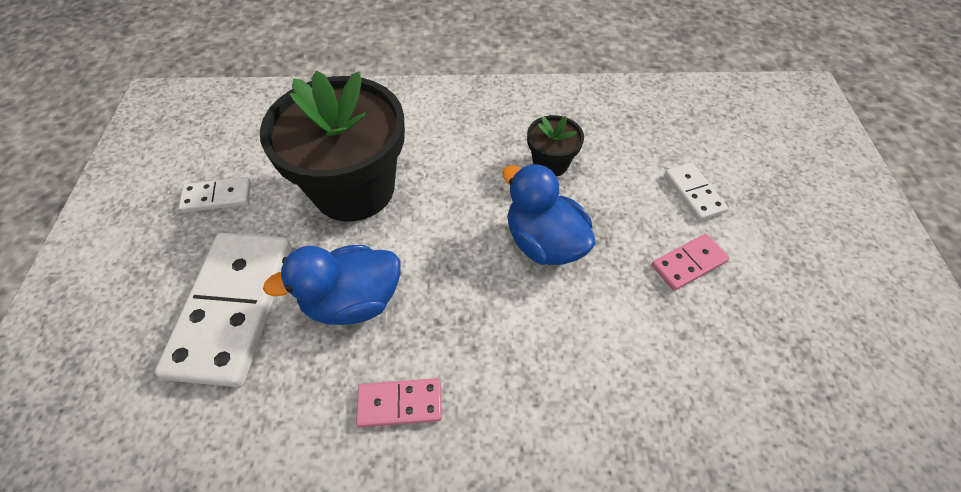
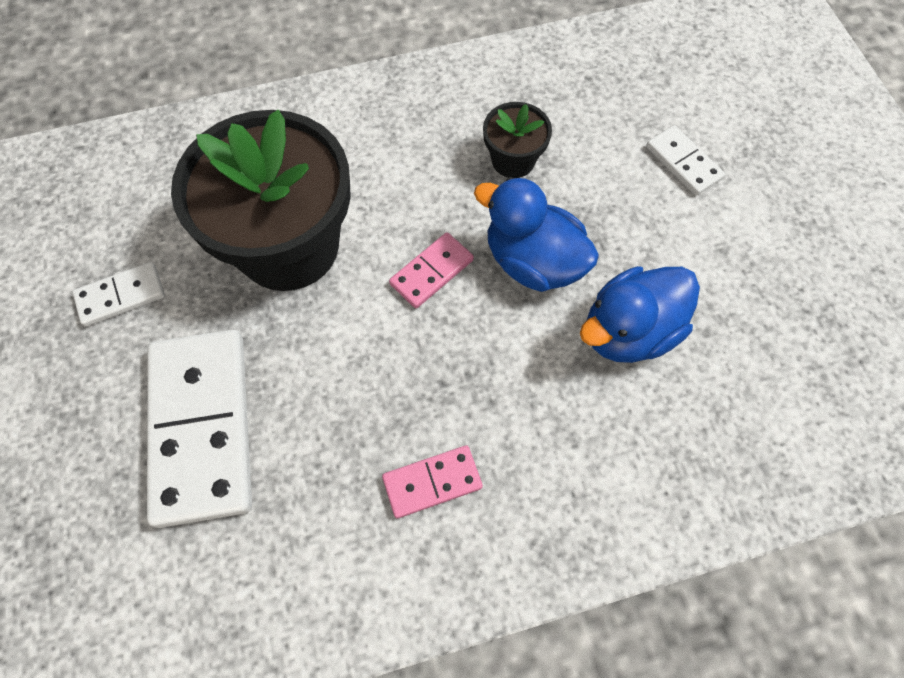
camera: 15 degrees left, 10 degrees up
(353, 301) = (339, 383): blue duck -> blue duck (629, 331)
(688, 263) = (695, 249): pink domino -> pink domino (431, 272)

